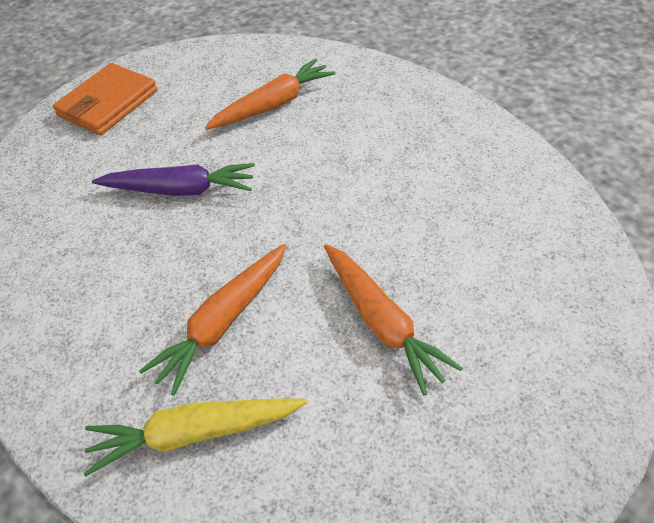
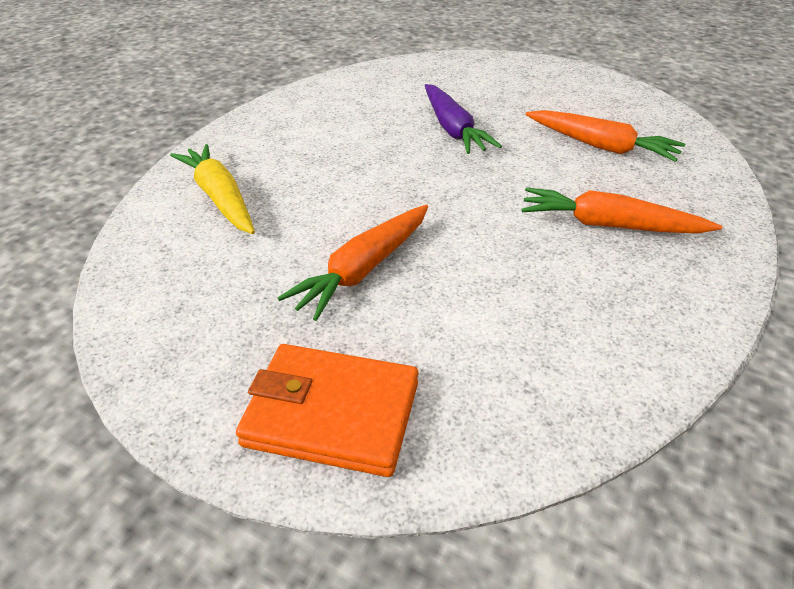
camera: 65 degrees right, 10 degrees down
(108, 103) = (524, 73): orange wallet -> orange wallet (332, 413)
(224, 321) = (326, 185): orange carrot -> orange carrot (610, 225)

